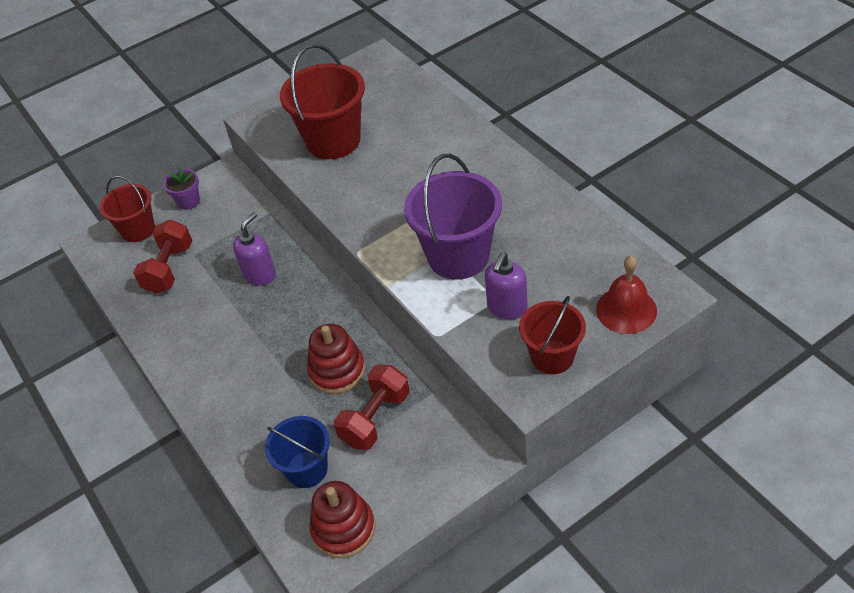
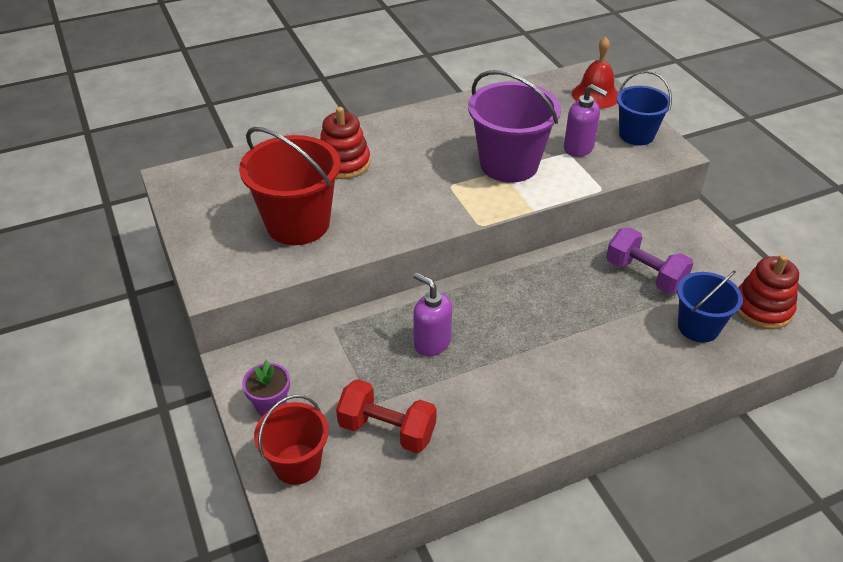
camera: 85 degrees left, 5 degrees down
(337, 371) = (583, 294): red stacking toy -> red stacking toy (344, 163)
(375, 418) = (644, 275): red dumbbell -> purple dumbbell
(552, 357) = (636, 135): red bucket -> blue bucket

